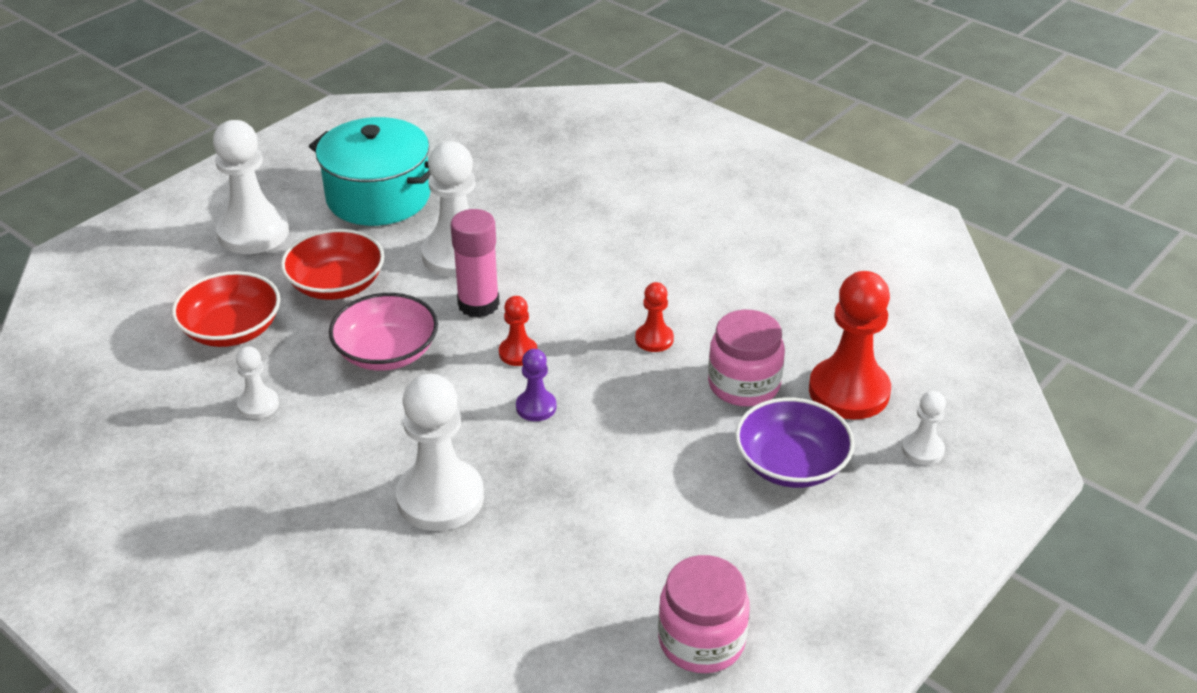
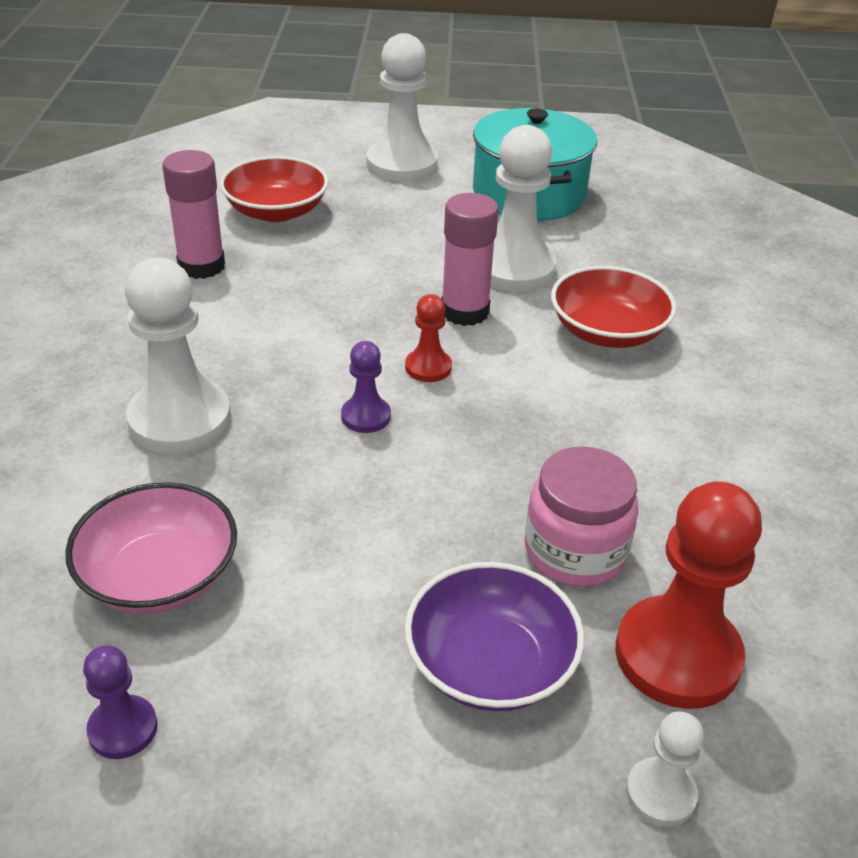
camera: 50 degrees right, 0 degrees up
(258, 405) = (201, 266): white pawn -> pink glue stick
(336, 284) = (392, 229): red bowl -> red bowl (607, 331)
(386, 352) = (339, 295): pink bowl -> pink bowl (159, 575)
(654, 339) = (560, 446): red pawn -> none
(701, 641) = (123, 729): pink jar -> purple pawn

